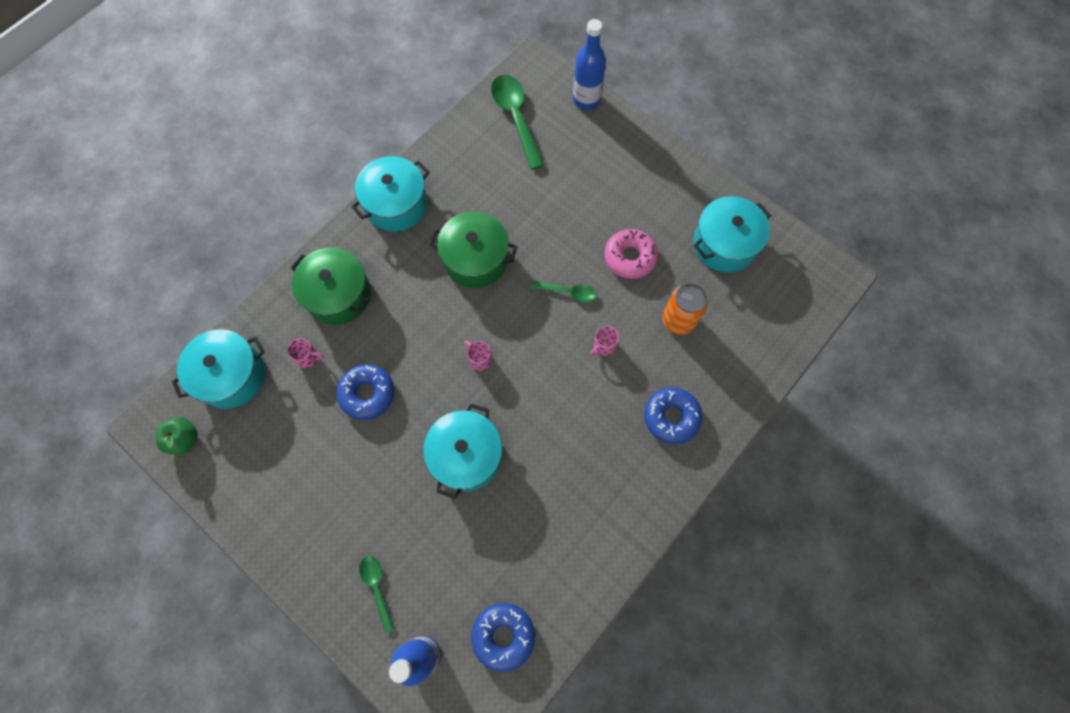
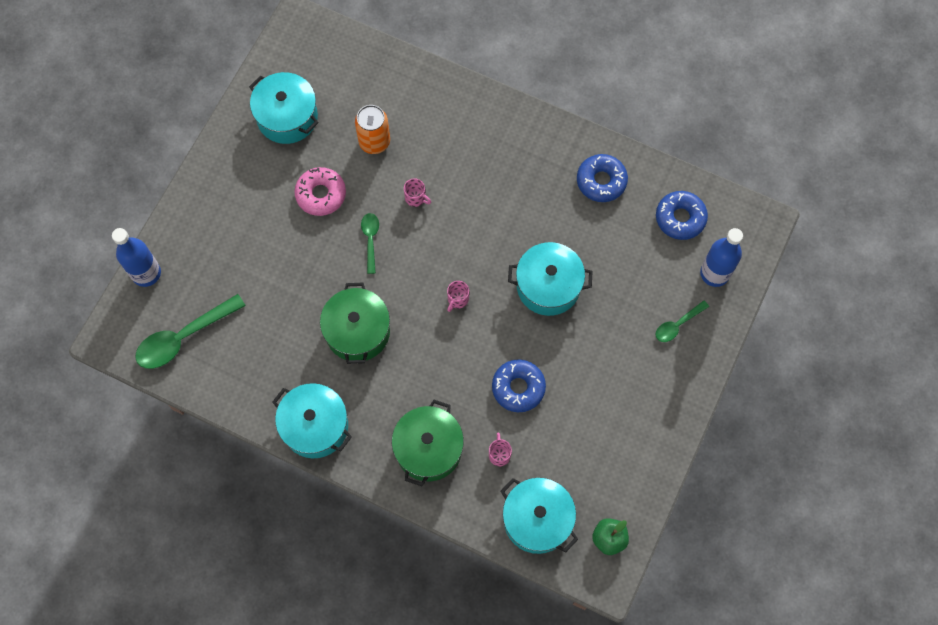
camera: 105 degrees left, 0 degrees up
(671, 417) = (466, 131): blue donut -> blue donut (601, 181)

